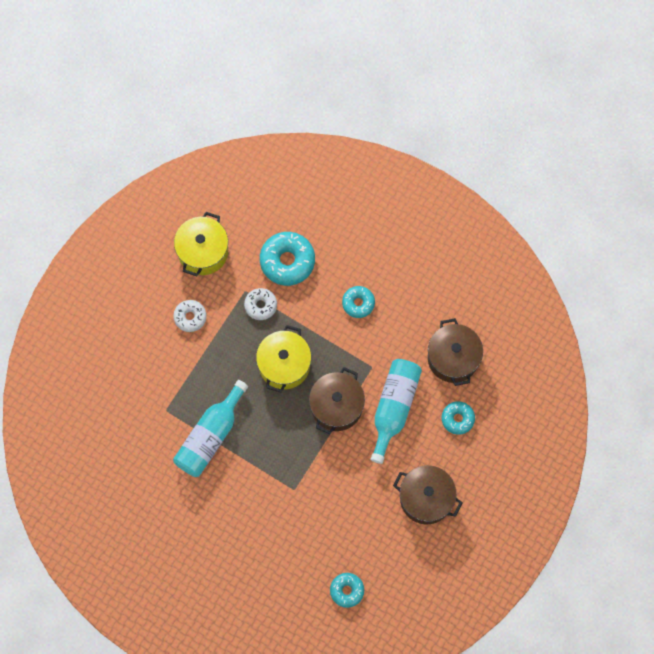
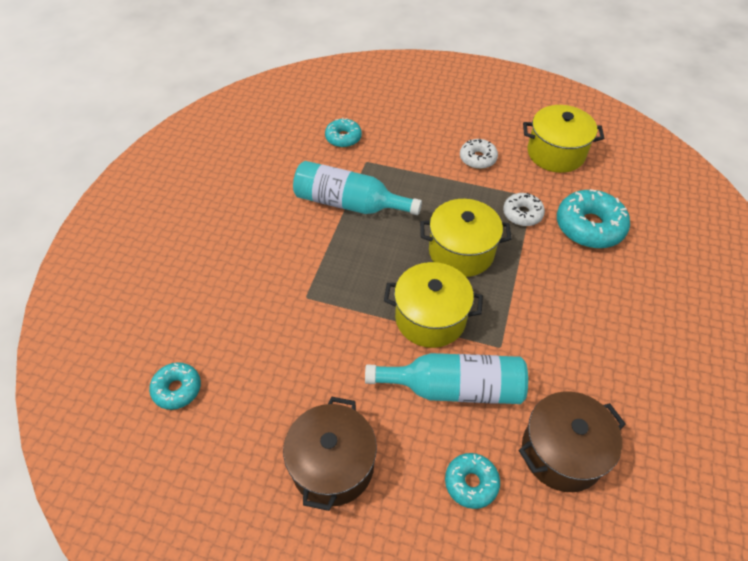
camera: 75 degrees right, 20 degrees down
(336, 406) = (430, 318): brown pot -> yellow pot
(358, 303) = (578, 311): turquoise donut -> turquoise donut (343, 138)

